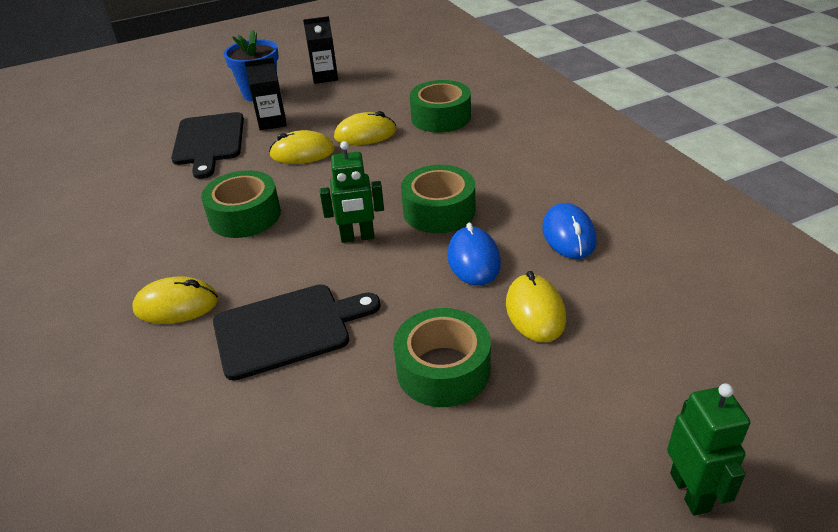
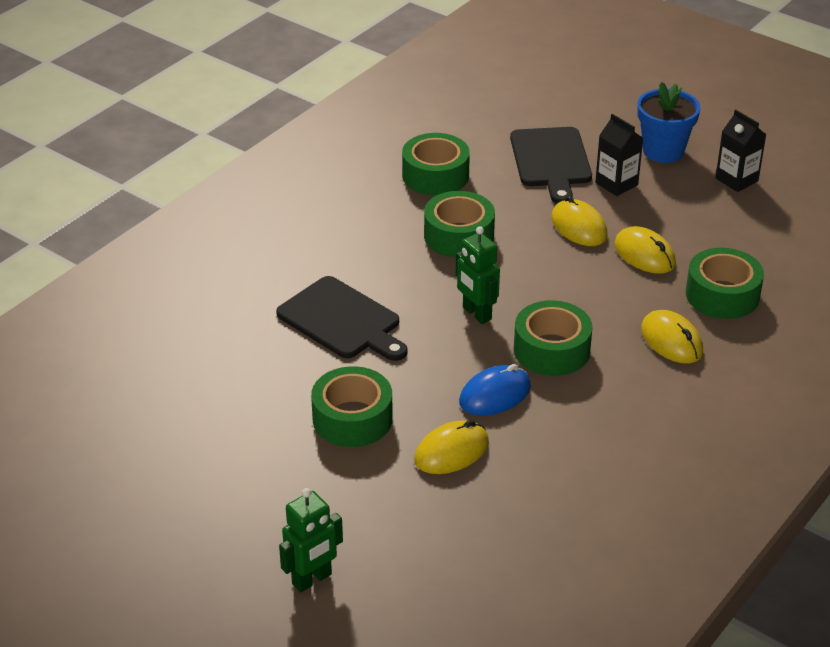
camera: 60 degrees right, 0 degrees up
(150, 204) = (435, 175): none -> green tape
(176, 305) = (330, 252): yellow mouse -> yellow mouse (671, 341)
(209, 141) = (551, 161): black cutting board -> black cutting board turned 60 degrees counterclockwise
(568, 235) = (575, 446): blue mouse -> none

